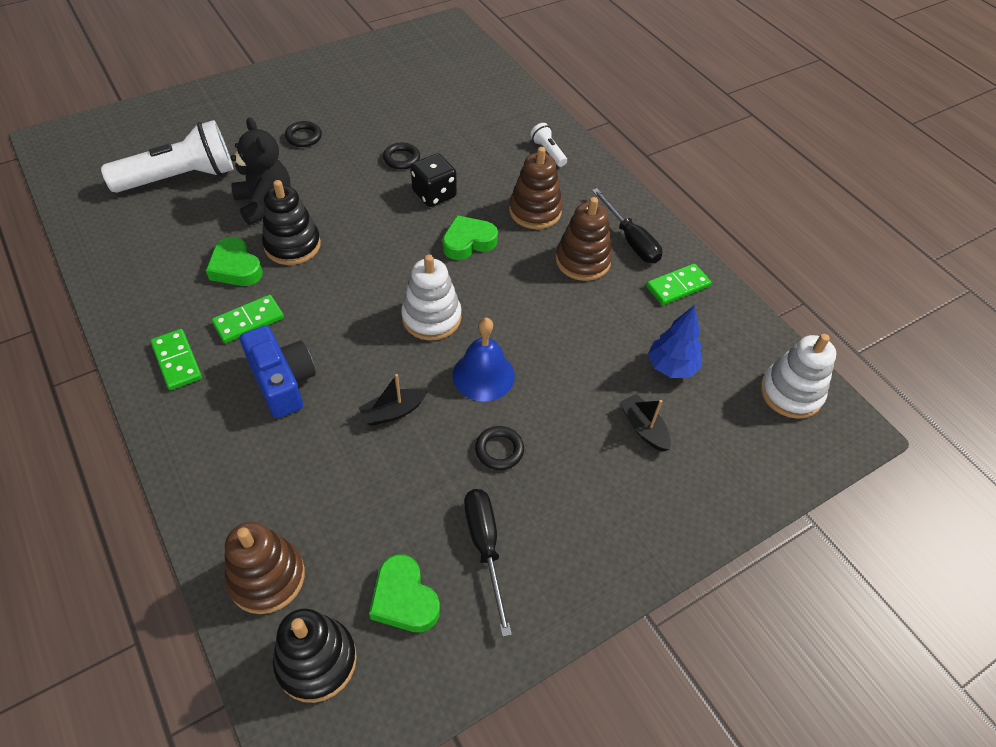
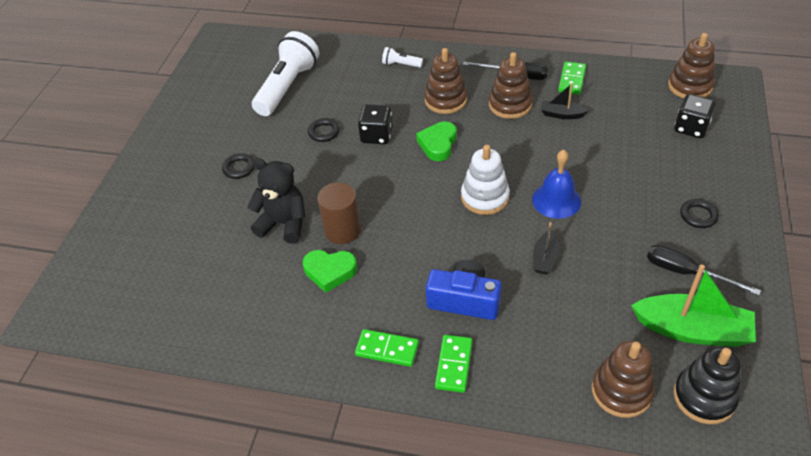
camera: 40 degrees left, 5 degrees down
(180, 178) = (197, 257): white flashlight -> white flashlight (287, 87)
(248, 321) = (390, 290): green domino -> green domino (454, 365)
(292, 245) = (342, 230): black stacking toy -> brown cylinder
(404, 599) = (692, 330): green heart -> green boat
(499, 450) = (620, 226): black ring -> black ring (698, 216)
(643, 428) = (660, 156): black boat -> black boat (562, 114)
(671, 367) = (628, 119): blue tree -> none
(721, 431) = (691, 128): none -> black dice
(790, 393) = (689, 86): white stacking toy -> brown stacking toy

